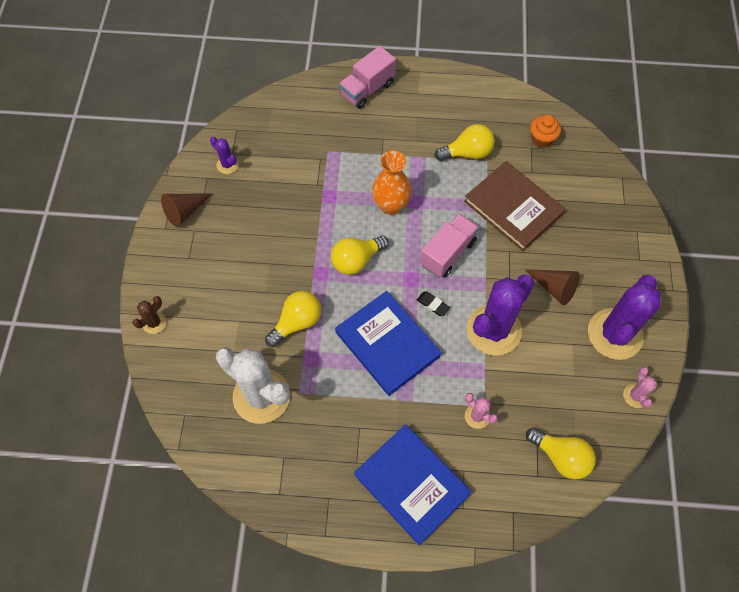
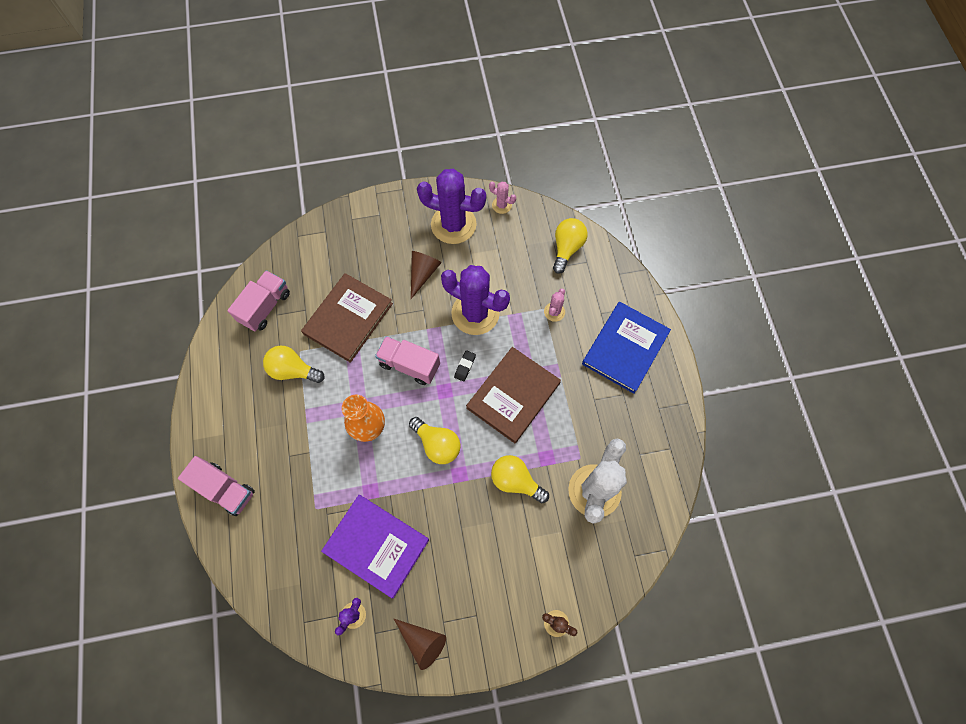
camera: 105 degrees left, 5 degrees up
(278, 192) = (376, 545): none -> purple book
(387, 344) = (513, 395): blue book -> brown book
(467, 153) = (293, 370): yellow light bulb -> yellow light bulb turned 45 degrees counterclockwise
(542, 139) = (265, 307): orange cupcake -> pink truck
(635, 396) = (501, 205): pink cactus -> pink cactus turned 45 degrees clockwise

